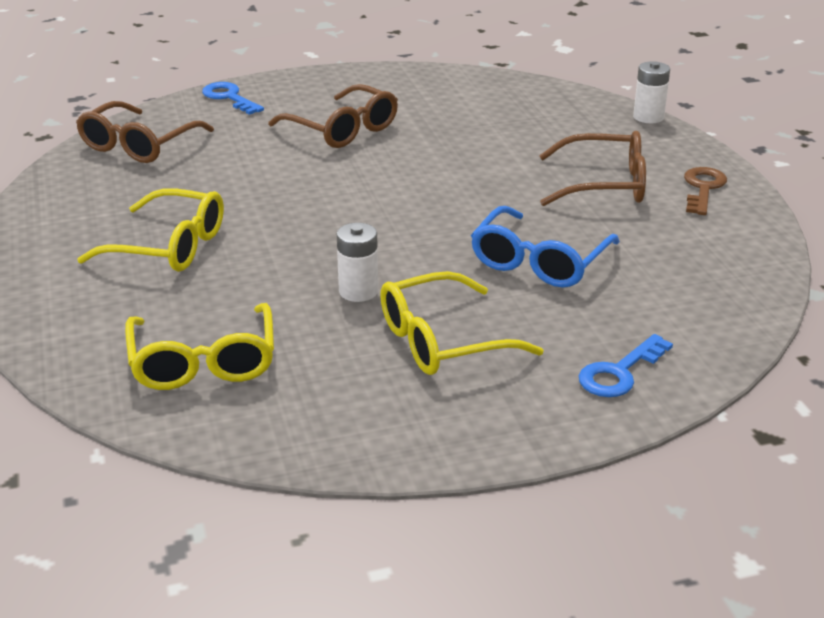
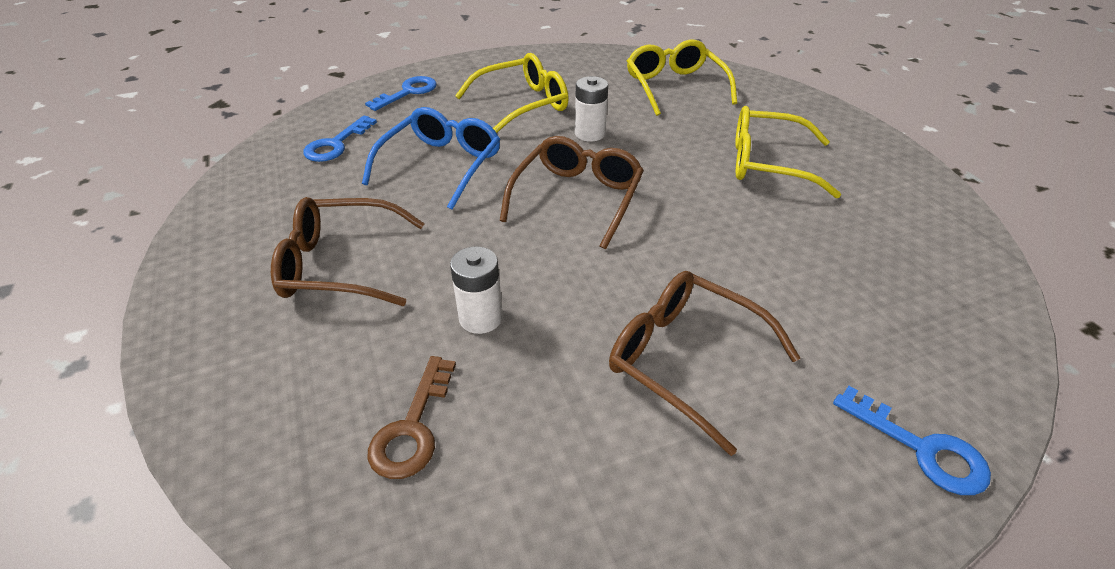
camera: 175 degrees right, 10 degrees up
(139, 145) = (939, 304): brown glasses -> brown glasses (577, 198)
(648, 117) = (191, 432): white battery -> white battery (481, 318)
(678, 292) = (336, 144): none -> blue key
(703, 188) = (226, 265): brown key -> brown key (413, 428)

